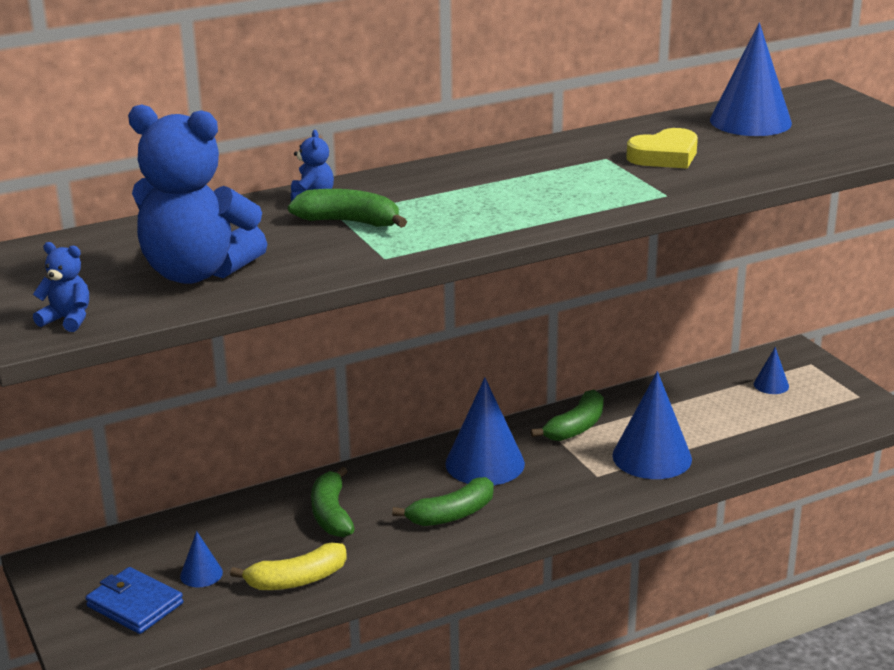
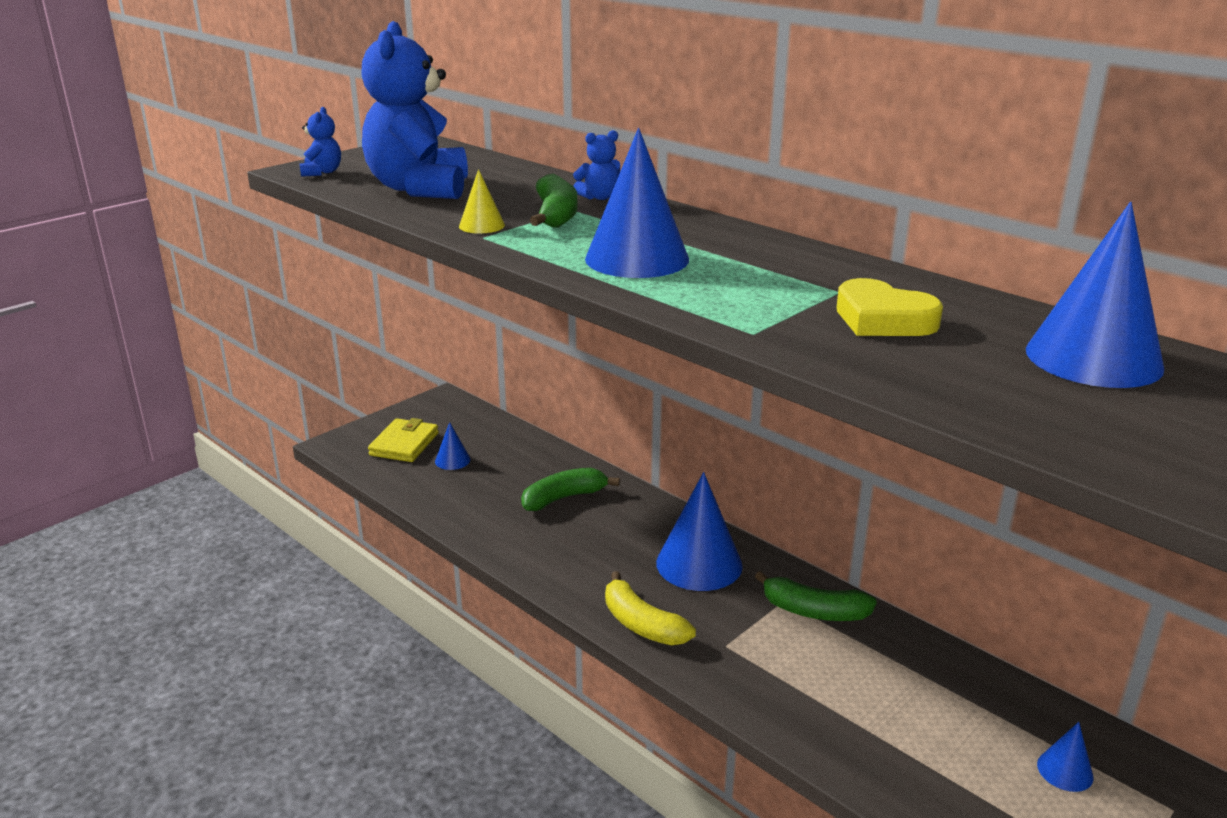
camera: 70 degrees right, 0 degrees up
(135, 605) = (404, 444): blue wallet -> yellow wallet
(296, 580) = (460, 504): yellow banana -> yellow banana (642, 624)
(351, 255) = (481, 225): none -> yellow cone
(452, 514) = (597, 562): green banana -> none
(652, 457) = (793, 682): blue cone -> blue cone (637, 259)

